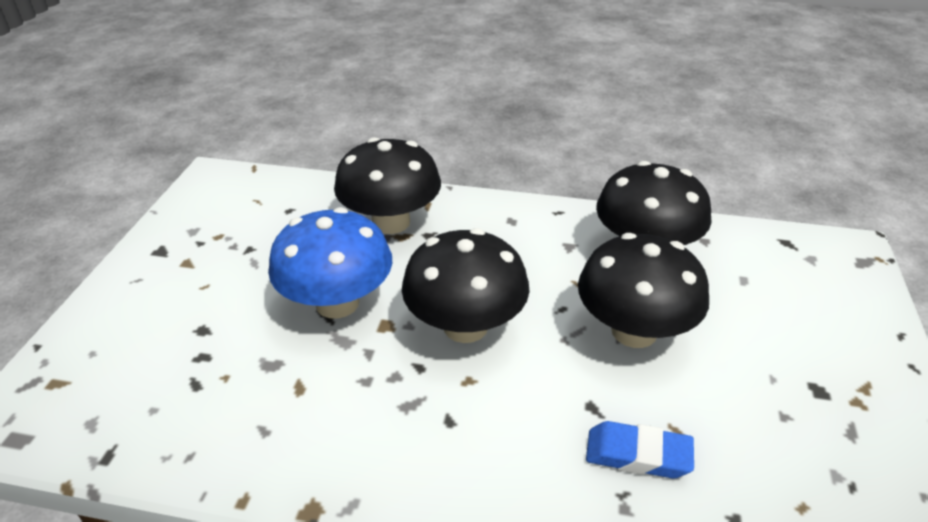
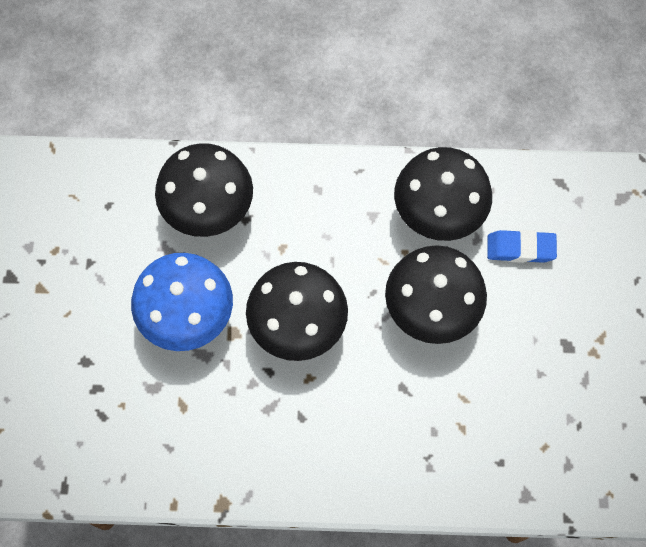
camera: 10 degrees left, 30 degrees up
(638, 455) = (437, 424): blue eraser -> blue eraser (520, 248)

